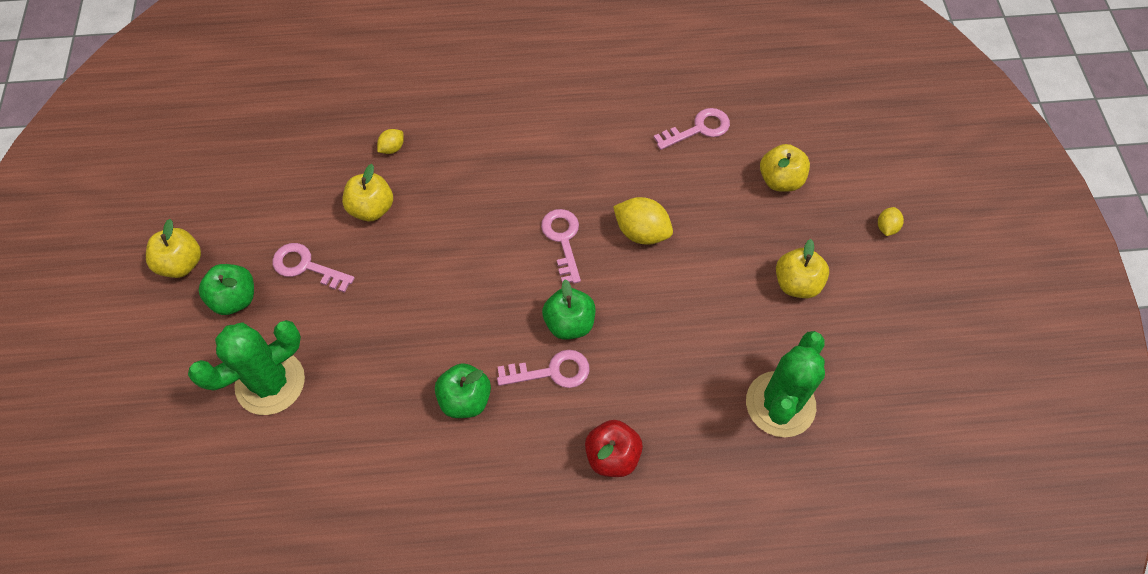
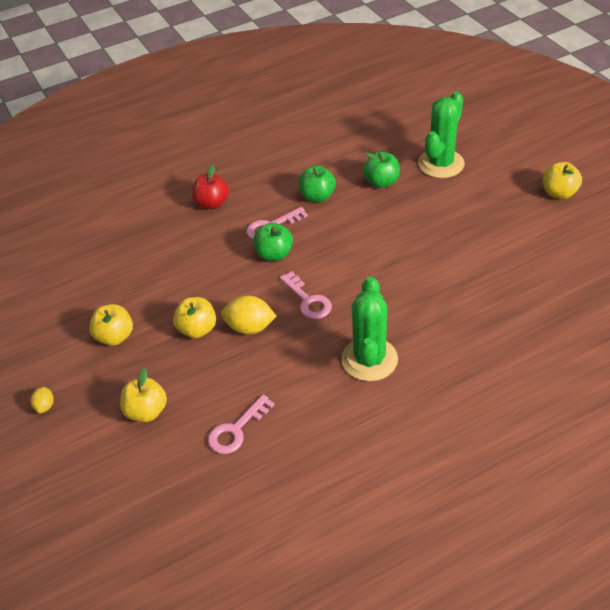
camera: 160 degrees right, 15 degrees down
(235, 299) = (504, 189): green apple -> green apple (381, 182)
(306, 266) = (476, 220): pink key -> none
(372, 208) = (465, 268): yellow apple -> yellow apple (197, 329)
(392, 148) = (488, 312): yellow lemon -> none
(780, 404) = (111, 262): green cactus -> green cactus (369, 359)

